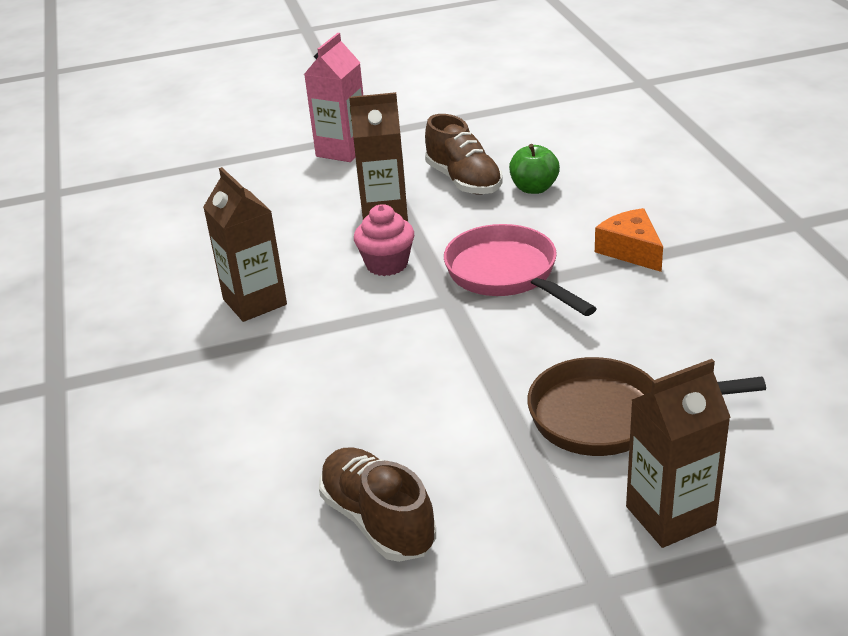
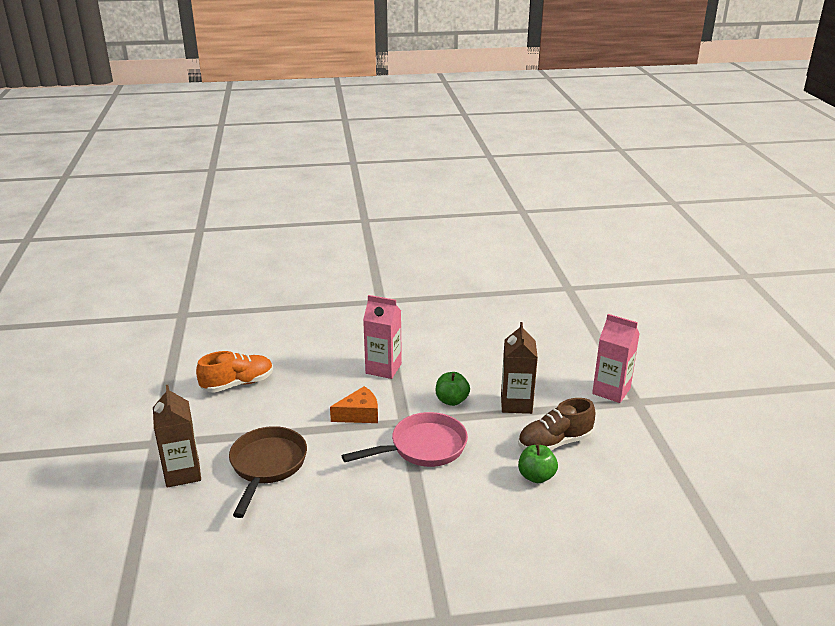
camera: 95 degrees right, 5 degrees down
(255, 302) = (428, 353): brown carton -> none
(305, 342) = (383, 368): none -> pink carton
(378, 521) = (238, 384): brown shoe -> orange shoe
(387, 264) = (452, 400): pink cupcake -> green apple
(631, 250) = (433, 511): orange cheese -> orange cheese (359, 414)

